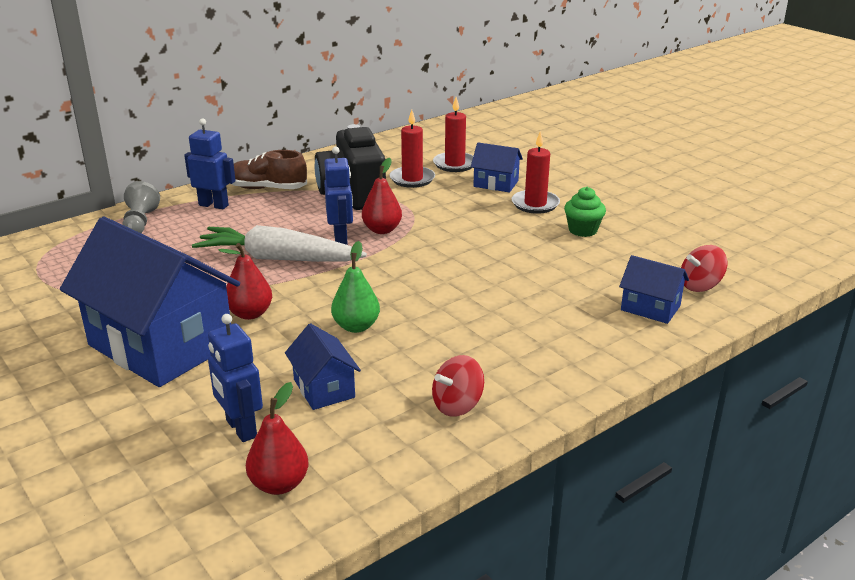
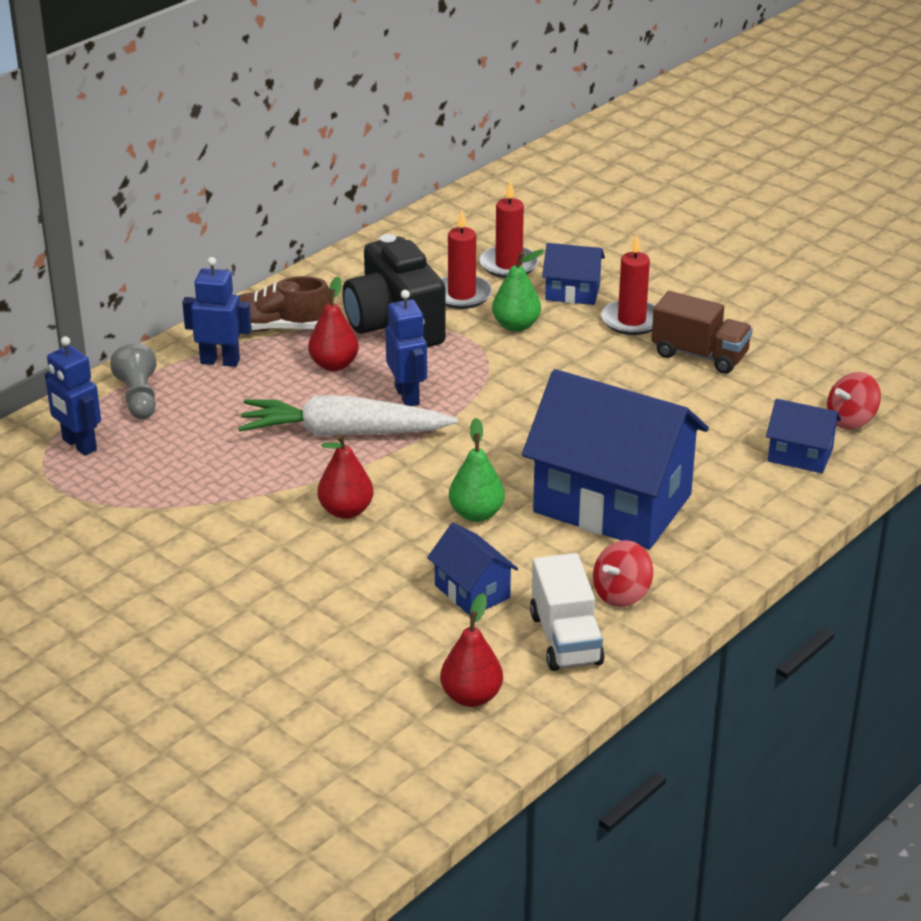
camera: 10 degrees left, 5 degrees up
(161, 345) = (263, 561): blue house -> blue house (612, 503)
(240, 429) = (404, 645): blue robot -> blue robot (79, 445)
(382, 230) = (453, 378): red pear -> red pear (334, 365)
(390, 440) = (565, 639): none -> white truck
(445, 200) = (516, 325): none -> green pear
(582, 230) = (700, 355): green cupcake -> brown truck

